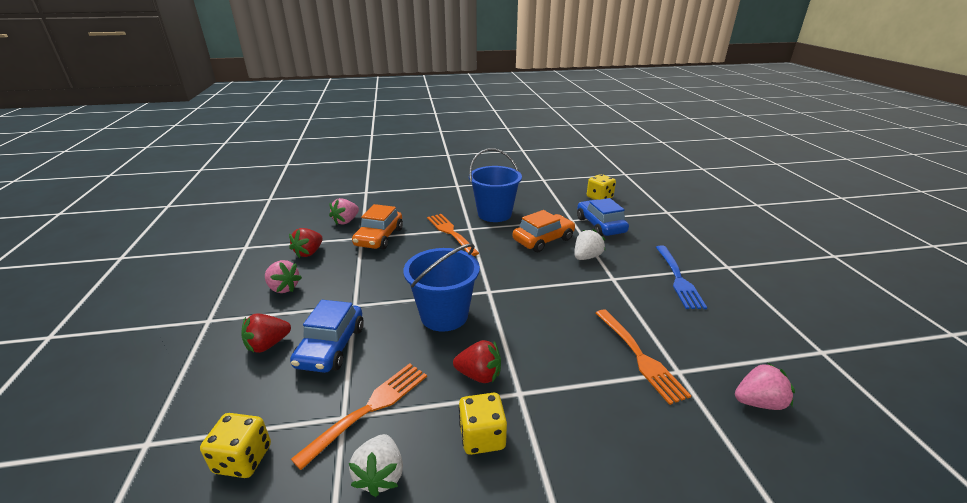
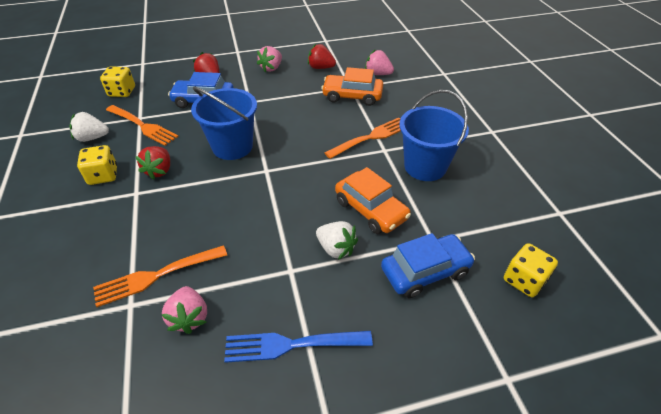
camera: 85 degrees right, 15 degrees up
(758, 402) = (71, 367): pink strawberry -> pink strawberry (189, 317)

